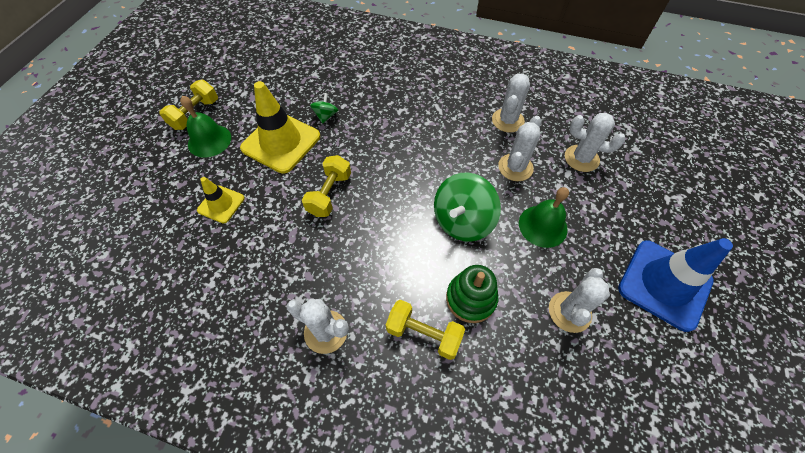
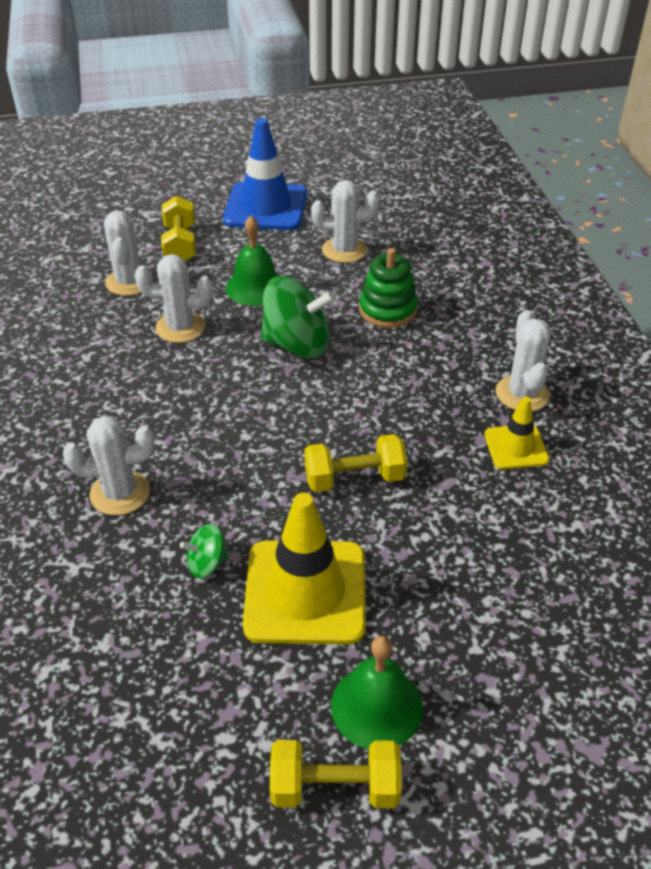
camera: 120 degrees left, 15 degrees down
(221, 204) = (472, 594): yellow traffic cone -> yellow traffic cone (516, 447)
(424, 334) = (453, 327): yellow dumbbell -> yellow dumbbell (180, 244)
(507, 120) = (94, 356): white cactus -> white cactus (120, 493)

